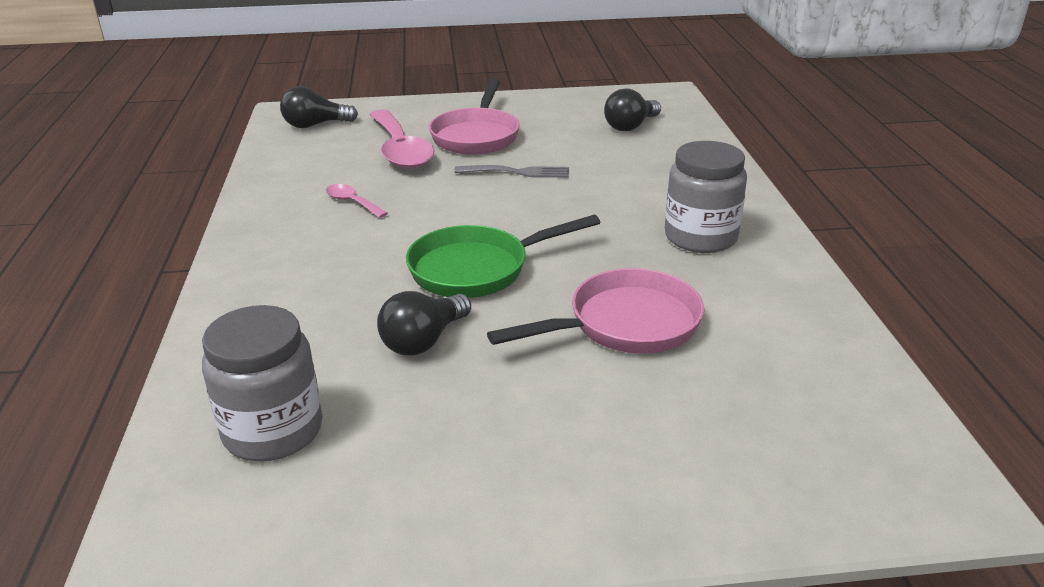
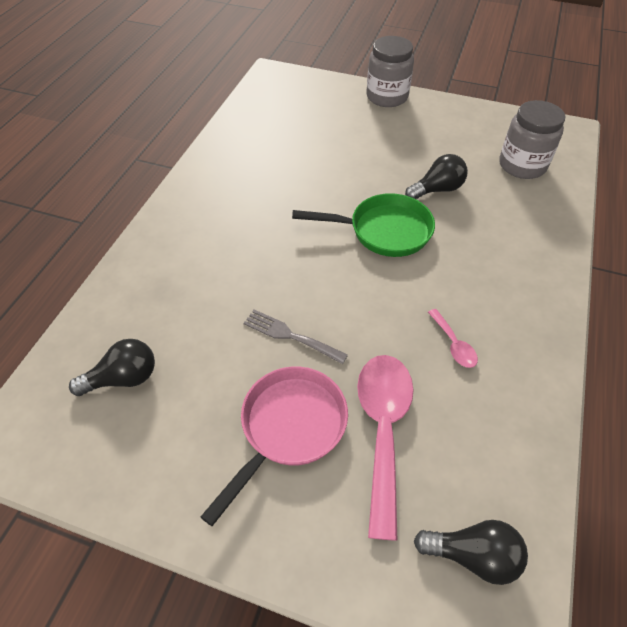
camera: 155 degrees left, 20 degrees up
(625, 324) = (325, 166): pink pan -> none
(700, 237) = (224, 209): grey jar -> grey jar (387, 97)

